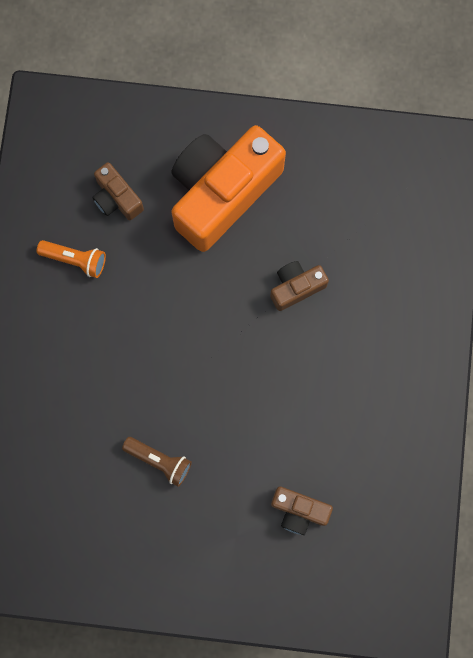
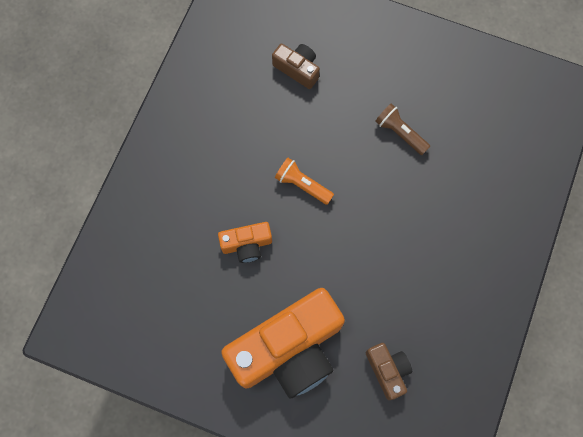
camera: 165 degrees left, 5 degrees down
(75, 260) = (438, 321): orange flashlight -> orange flashlight (302, 185)
(296, 287) = (247, 244): brown camera -> orange camera

